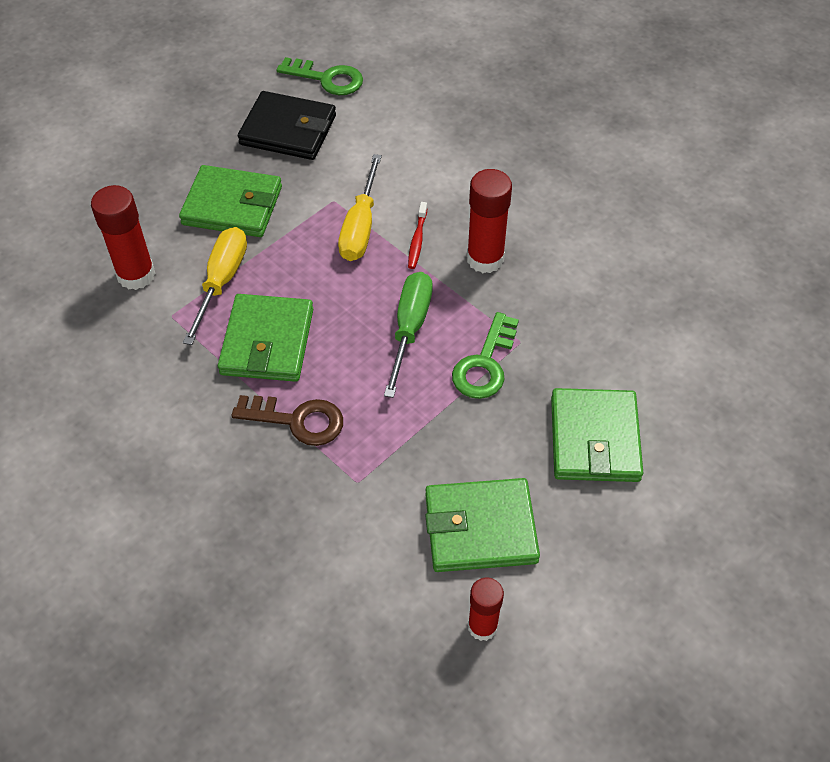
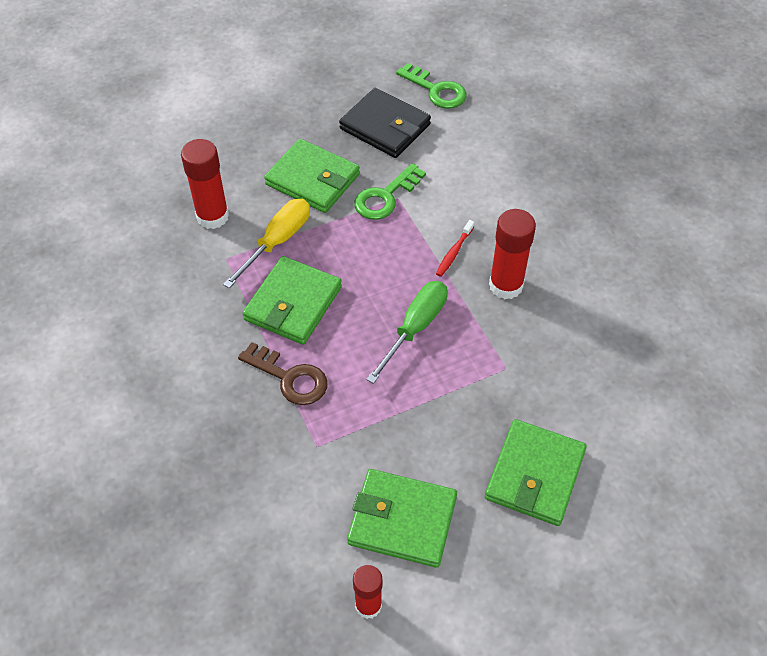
camera: 20 degrees right, 0 degrees up
(360, 227) = (410, 227): yellow screwdriver -> none
(485, 364) = (466, 378): green key -> green key (385, 197)

